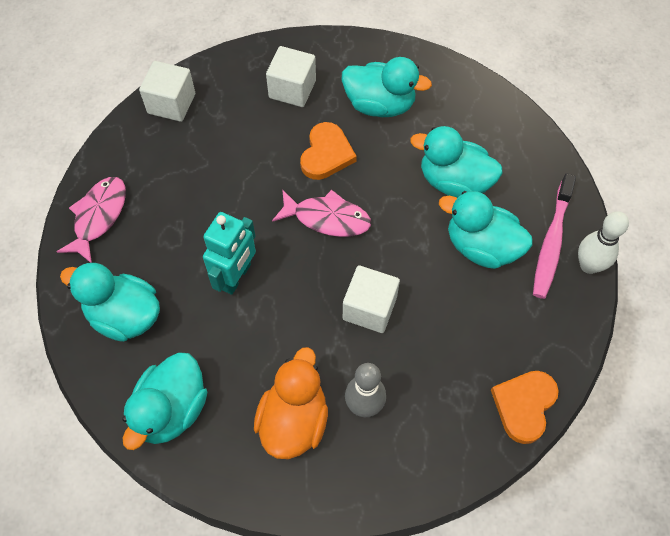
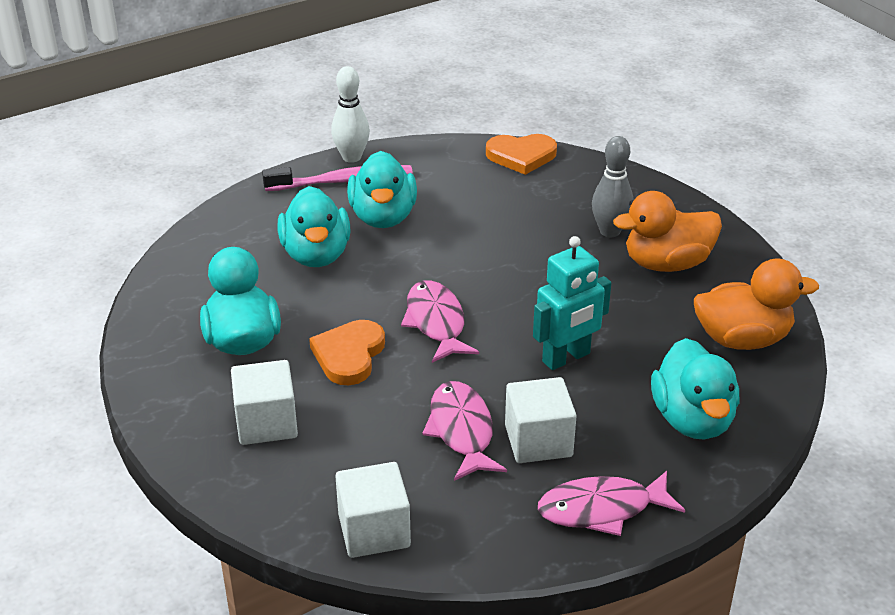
camera: 120 degrees left, 25 degrees down
(171, 410) = (742, 339): turquoise duck -> orange duck
(214, 180) = (461, 431): none -> pink fish
(236, 277) = (566, 358): turquoise robot -> turquoise robot turned 150 degrees clockwise
(326, 154) = (349, 355): orange heart -> orange heart turned 60 degrees counterclockwise
(369, 308) = (513, 260): white cube -> white cube (538, 441)

